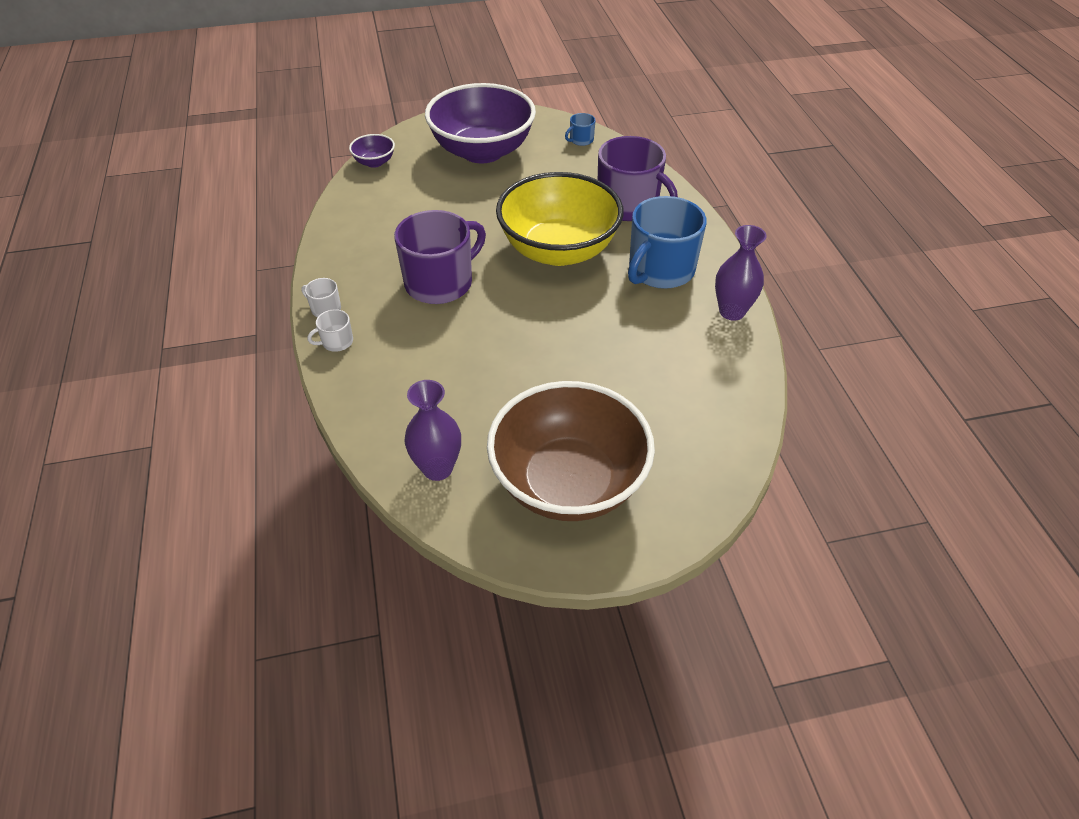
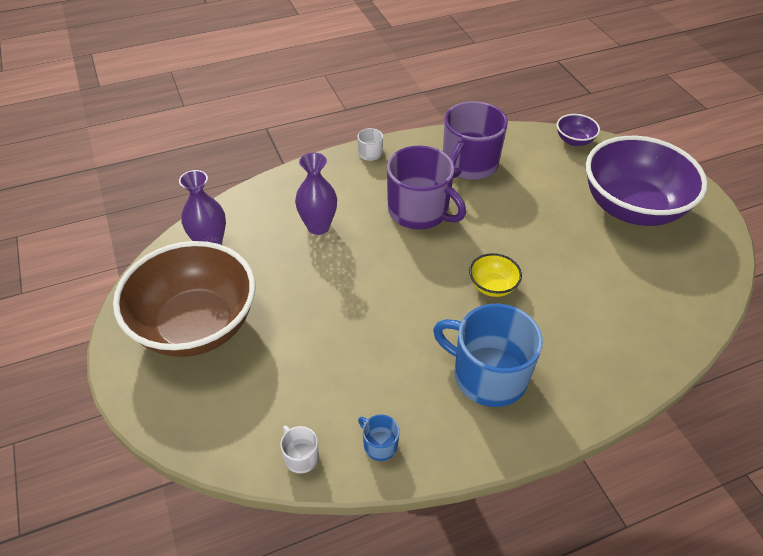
camera: 80 degrees right, 0 degrees up
(336, 342) = (335, 167): white mug -> white mug (301, 457)
(558, 250) = (492, 286): yellow bowl -> yellow bowl, size x0.41
(581, 140) = (700, 284): blue mug -> blue mug (379, 445)
(629, 205) = (593, 339): purple mug -> purple mug (469, 164)
(732, 311) = (437, 448): purple vase -> purple vase (318, 226)

